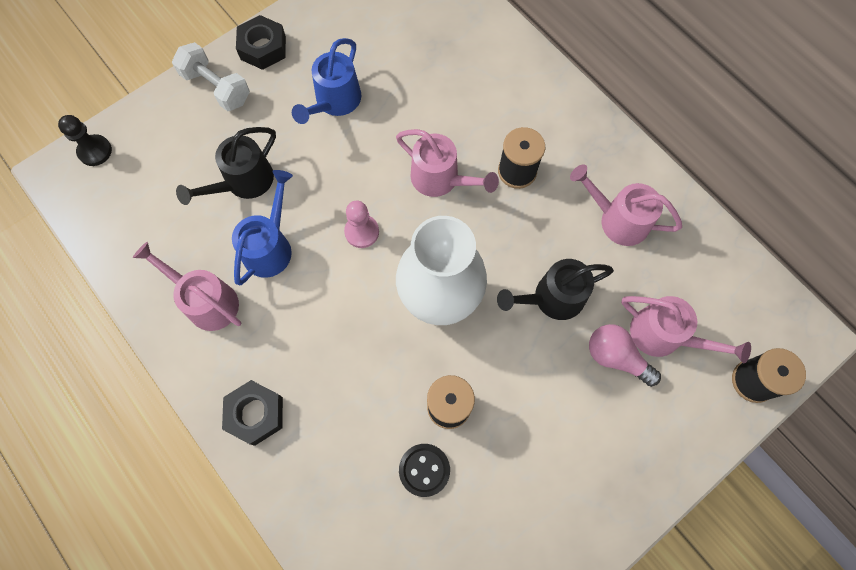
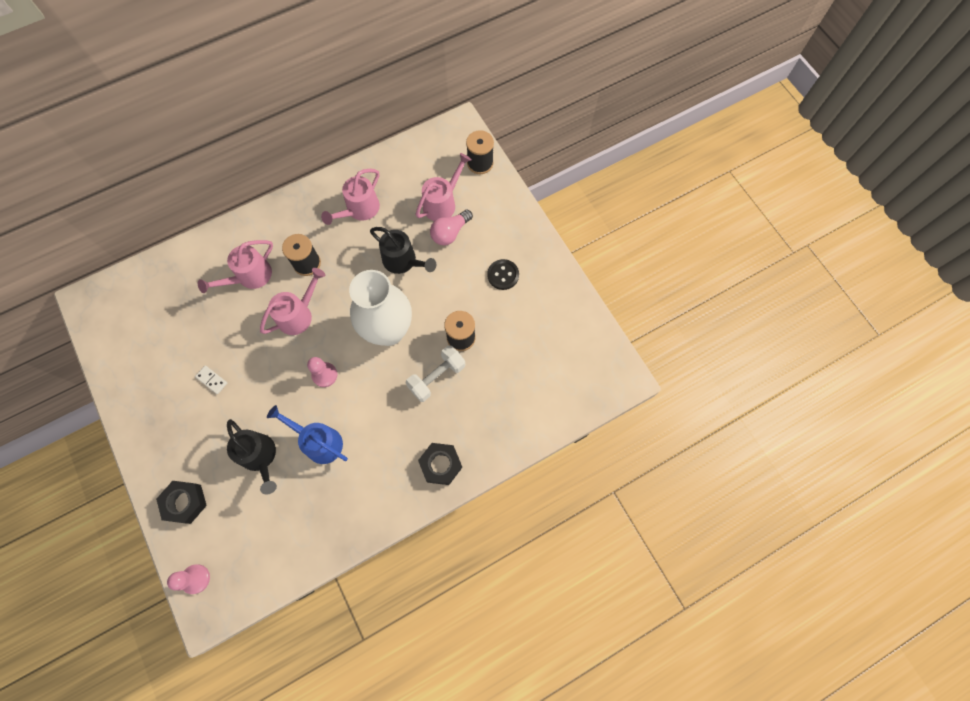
camera: 80 degrees left, 0 degrees up
(95, 151) = (196, 579): black pawn -> pink pawn
(206, 301) = (350, 494): pink watering can -> pink watering can (249, 277)
(216, 87) = (167, 472): white dumbbell -> white dumbbell (437, 377)
(263, 48) = (142, 430): black nut -> black nut (185, 502)
(334, 102) = (212, 380): blue watering can -> white domino
(424, 470) = (498, 359): black button -> black button (503, 275)
(551, 298) = (403, 261): black watering can -> black watering can turned 45 degrees counterclockwise

